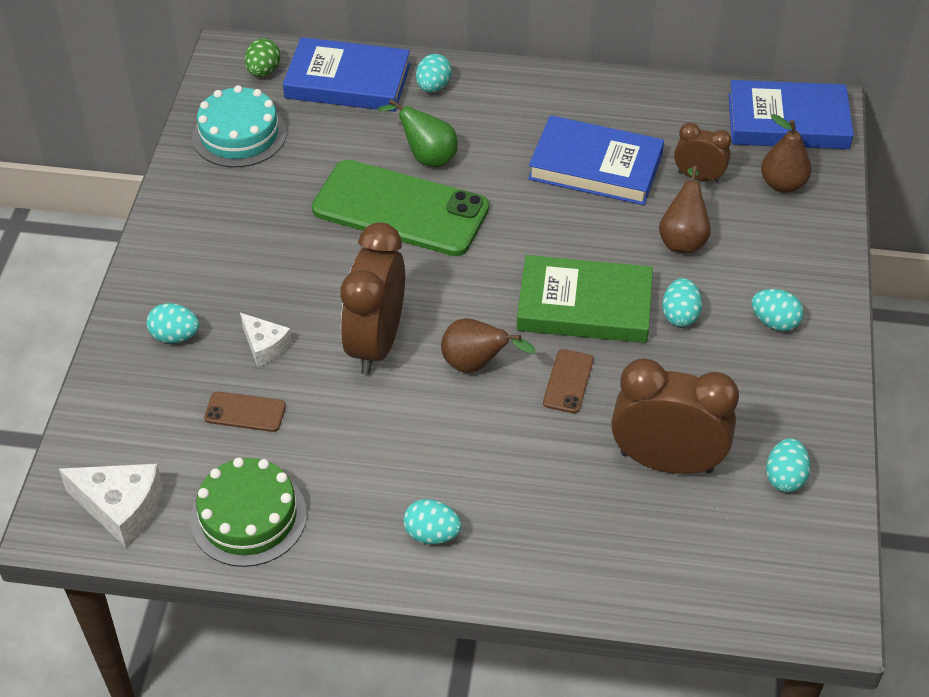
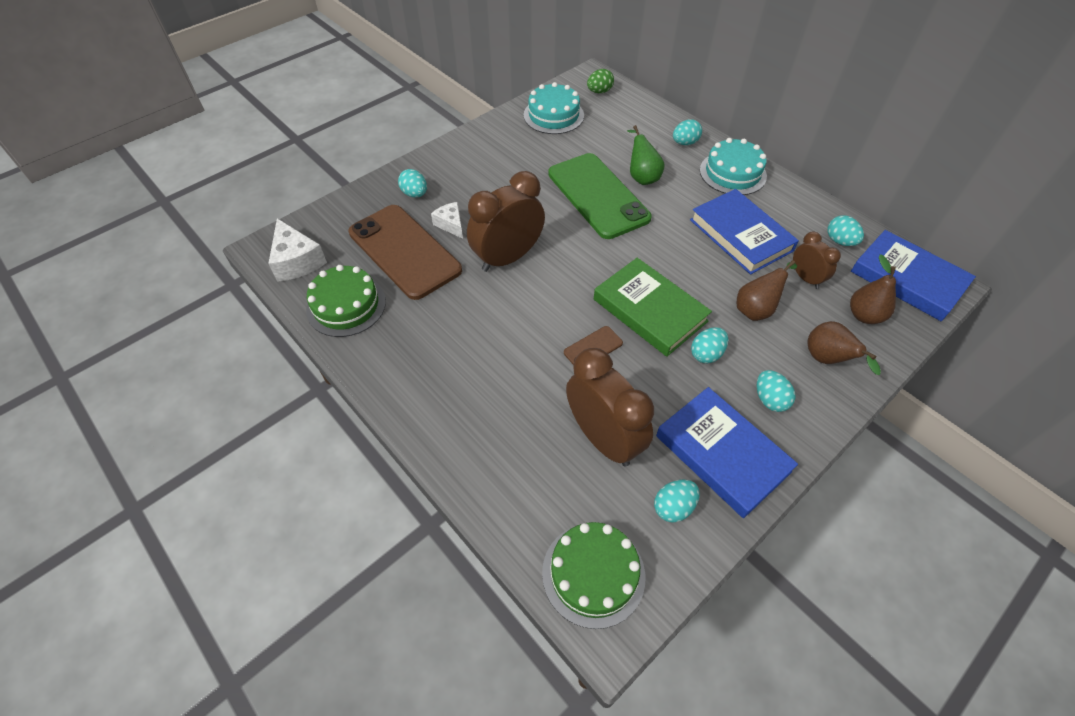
camera: 40 degrees right, 5 degrees up
(245, 412) = (404, 251): brown phone -> brown phone, size x2.42
(265, 346) = (450, 224): white cheese -> white cheese turned 150 degrees clockwise
(347, 81) = (639, 117): blue book -> blue book (722, 454)
(432, 534) = (422, 381): turquoise egg -> turquoise egg (840, 241)
(476, 365) = (549, 304): brown pear -> brown pear (827, 360)
(520, 96) = (732, 173): none -> turquoise cake
(775, 583) = (593, 574): none -> green cake

